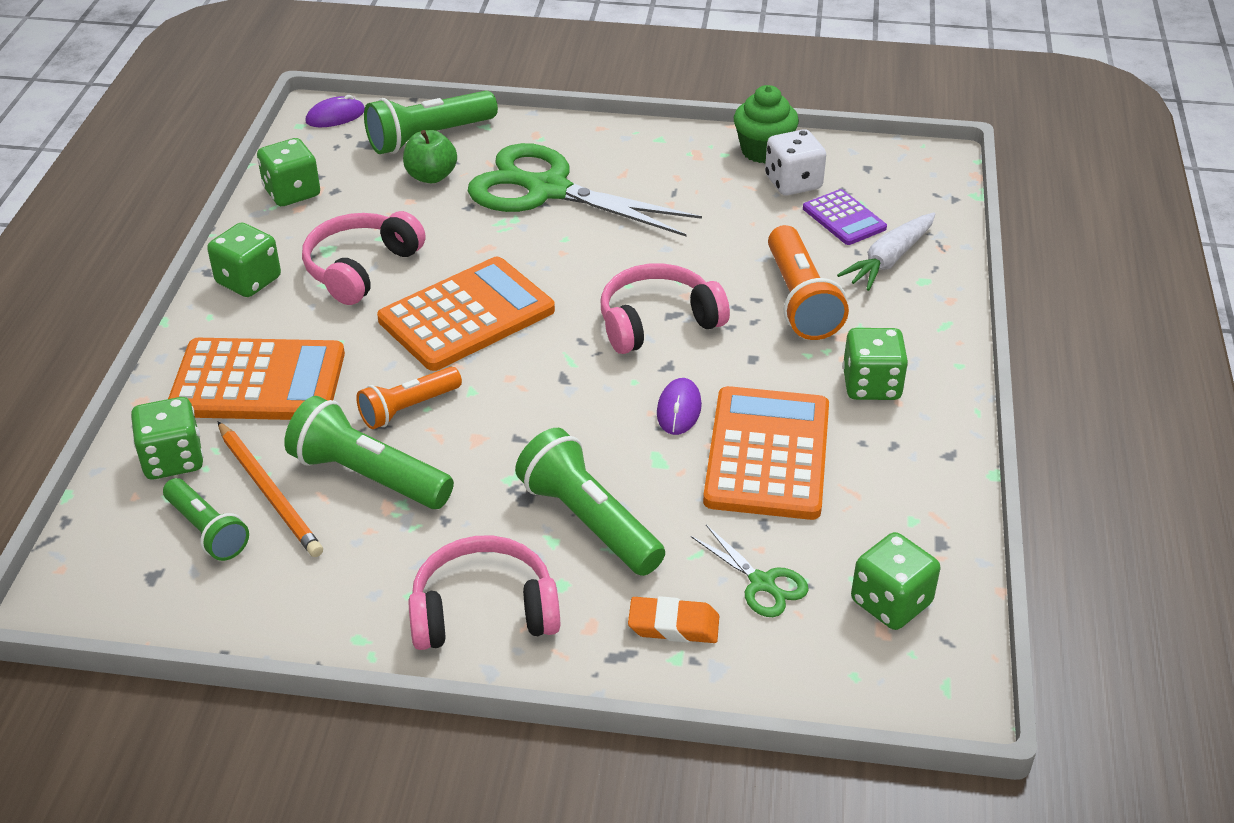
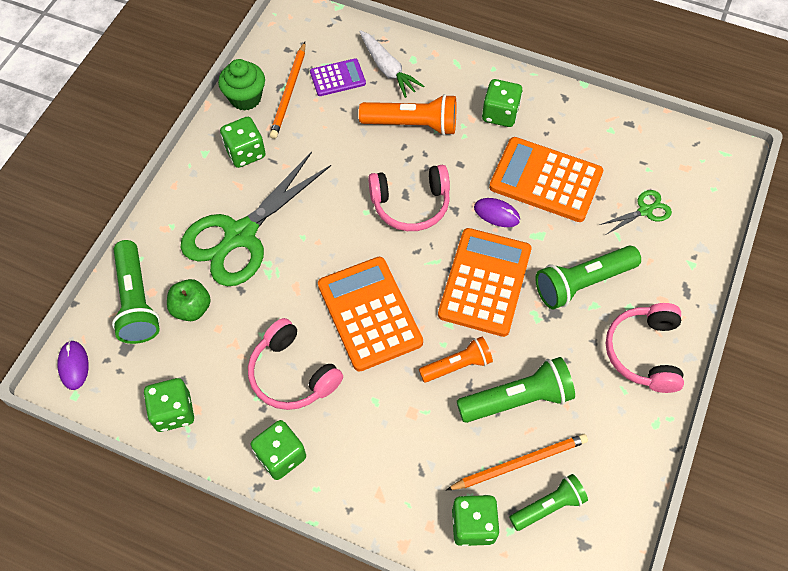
camera: 75 degrees left, 20 degrees up
(258, 382) = (404, 460): orange calculator -> orange calculator (485, 282)
(368, 476) = (517, 399): green flashlight -> green flashlight turned 150 degrees counterclockwise
(408, 408) = (457, 365): orange flashlight -> orange flashlight turned 90 degrees counterclockwise
(657, 322) = (410, 204): pink headphones -> pink headphones turned 90 degrees counterclockwise
(673, 625) = (669, 260): orange eraser -> none
(793, 183) = (289, 92): white dice -> orange pencil
(891, 602) = (667, 158): green dice -> green dice (245, 152)

